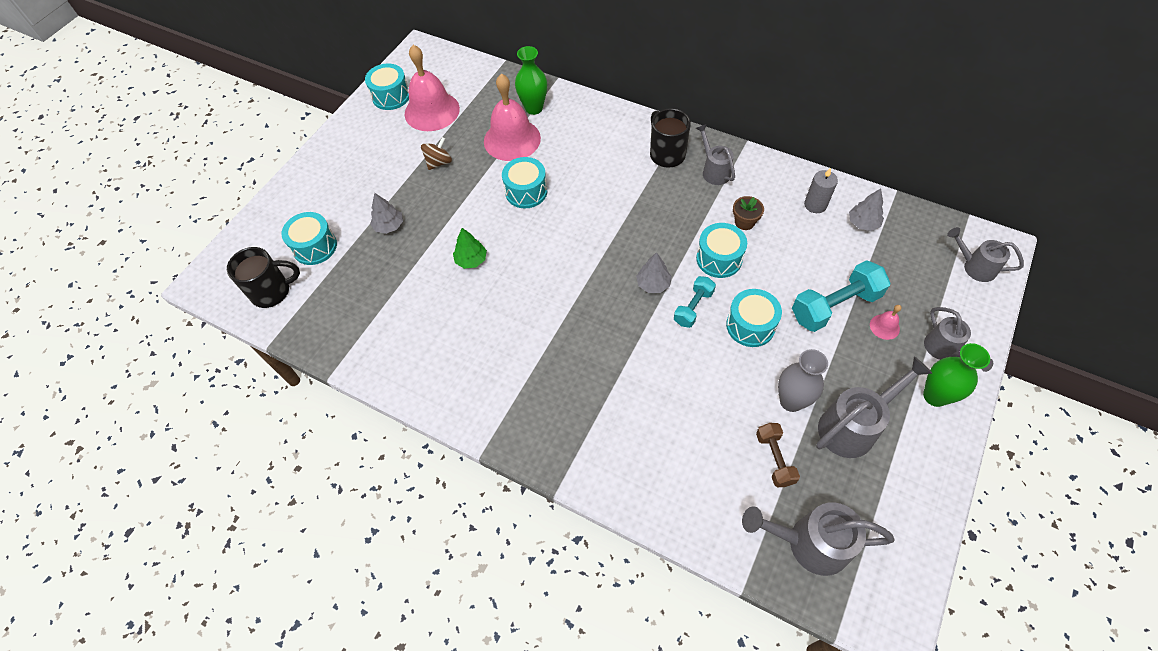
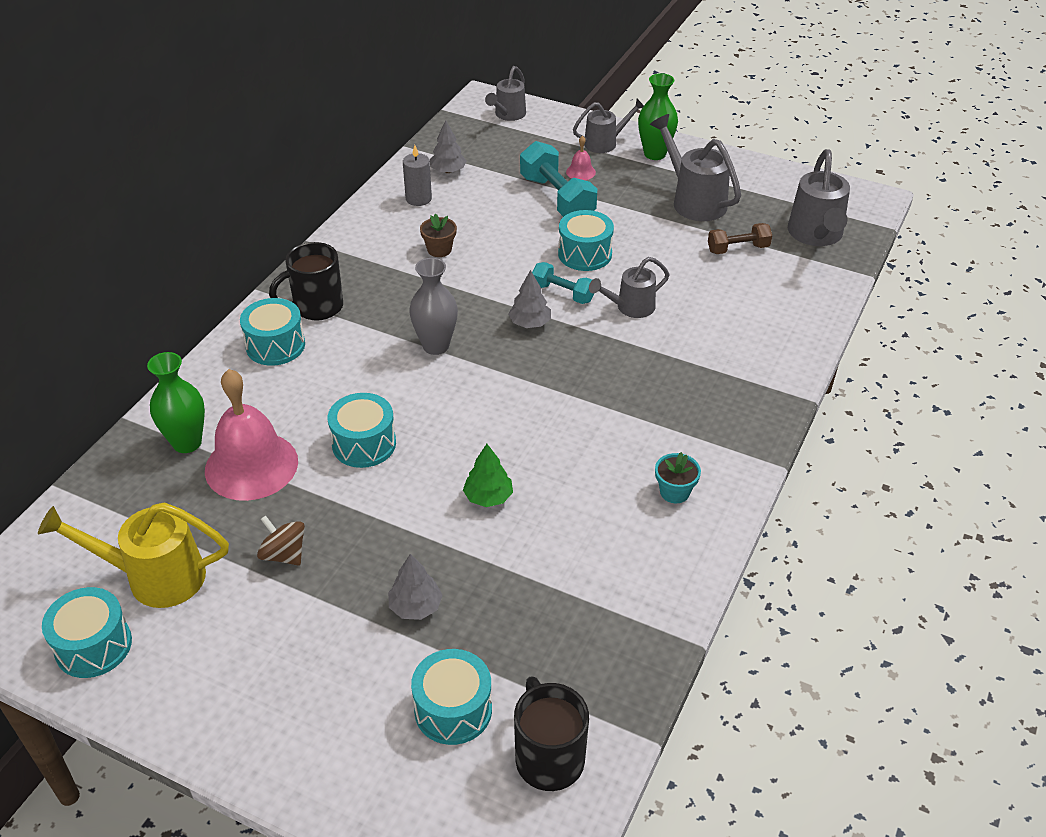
camera: 95 degrees left, 15 degrees down
(432, 111) = (154, 577): pink bell -> yellow watering can
(462, 373) = (674, 492): none -> turquoise flower pot
(714, 170) = (353, 269): grey watering can -> grey watering can (630, 307)
(719, 259) = (493, 271): turquoise drum -> turquoise drum (275, 345)
(791, 401) = (673, 234): grey vase -> grey vase (436, 346)

